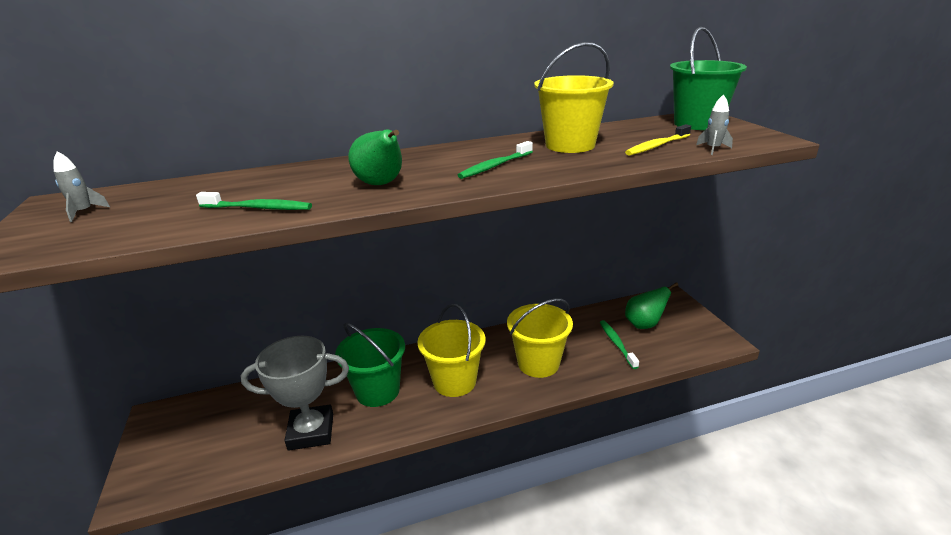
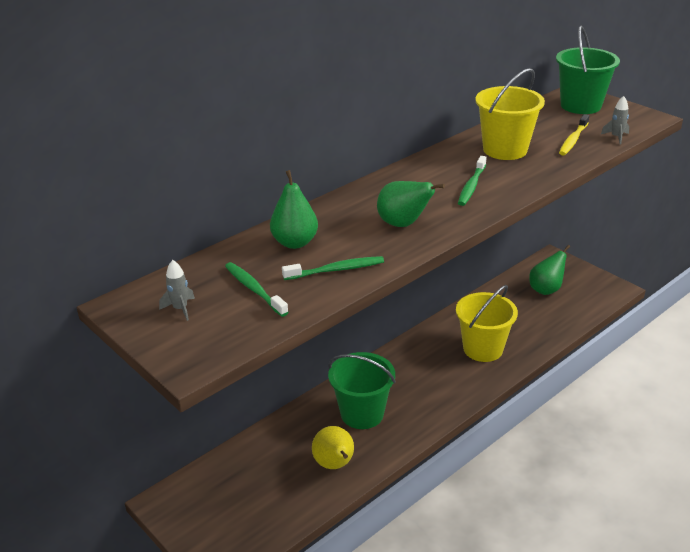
camera: 25 degrees left, 5 degrees up
(264, 182) = (295, 243): none -> green pear
(311, 432) = (334, 465): grey trophy -> yellow pear
(454, 381) = (424, 385): yellow bucket -> none
(616, 343) = (535, 313): green toothbrush -> green toothbrush (254, 289)

